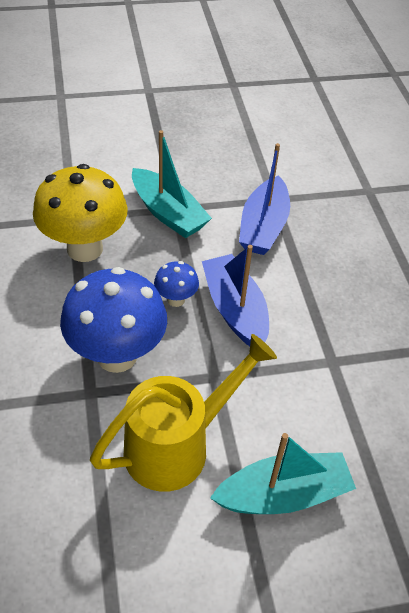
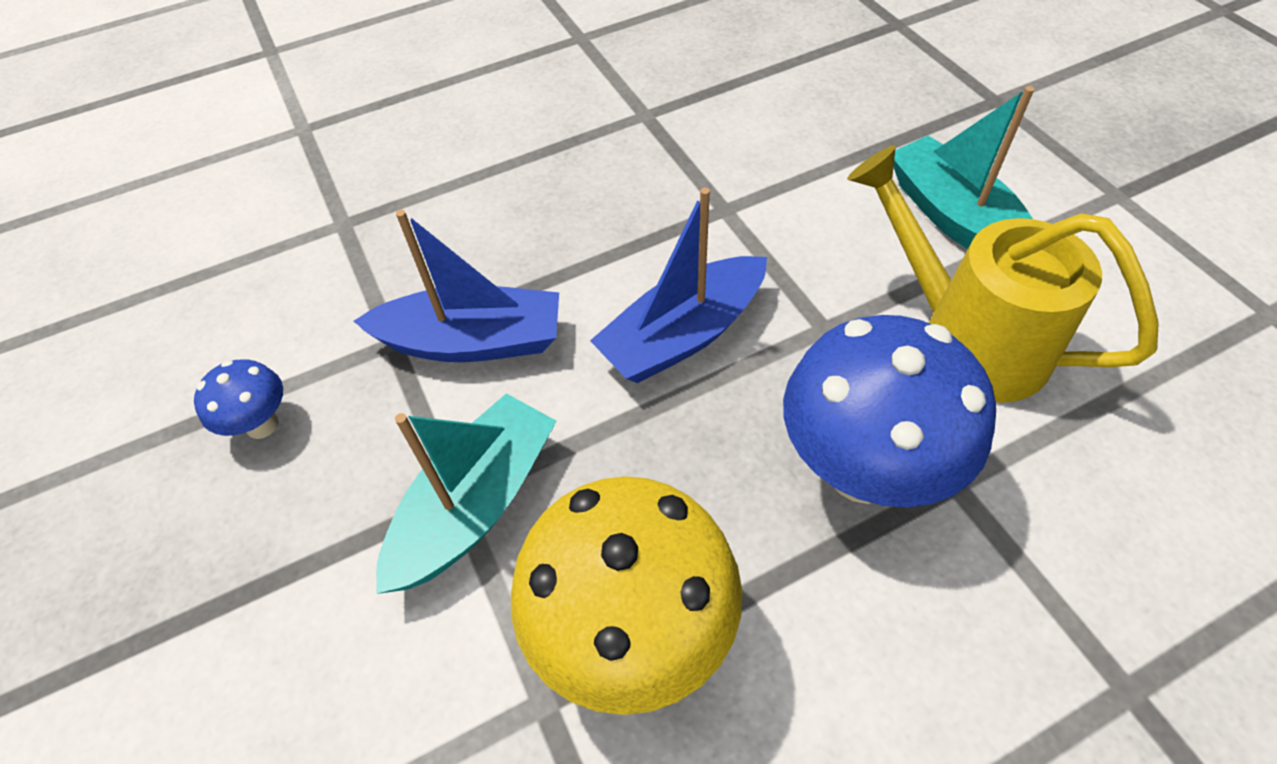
camera: 100 degrees left, 5 degrees up
(176, 300) = (699, 422): blue mushroom -> blue mushroom (262, 425)

